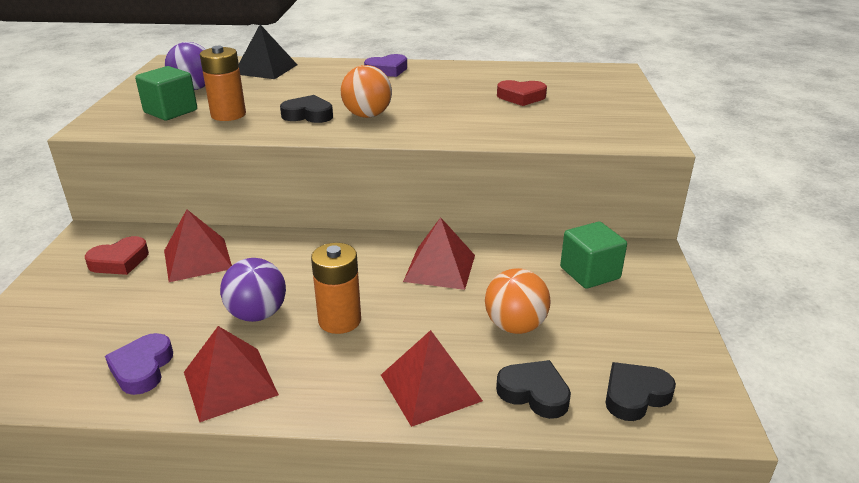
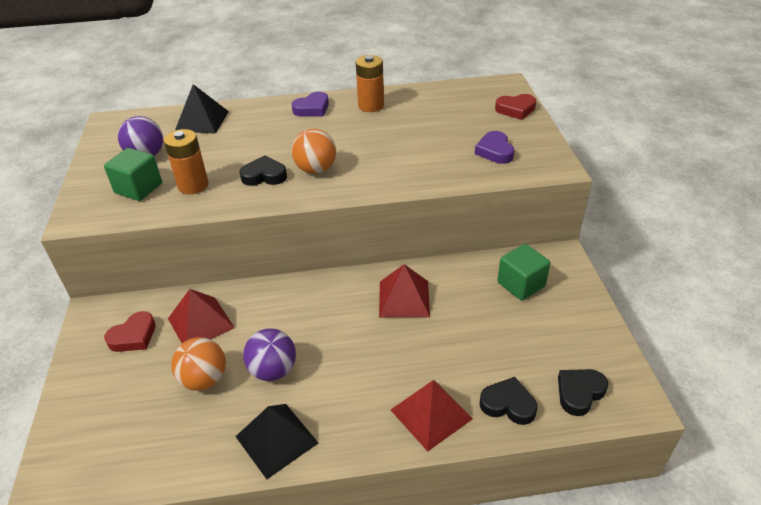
camera: 10 degrees left, 10 degrees up
(142, 368) = (200, 439): purple heart -> purple heart (495, 151)
(230, 383) = (276, 439): red pyramid -> black pyramid
(339, 320) = (341, 364): orange battery -> orange battery (371, 106)
(515, 326) = (478, 345): orange ball -> orange ball (204, 379)
(521, 97) = (438, 129): red heart -> red heart (516, 109)

